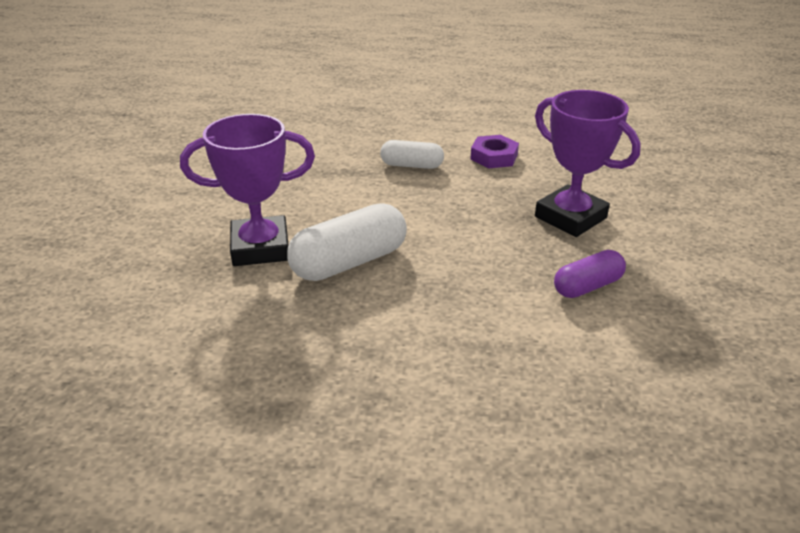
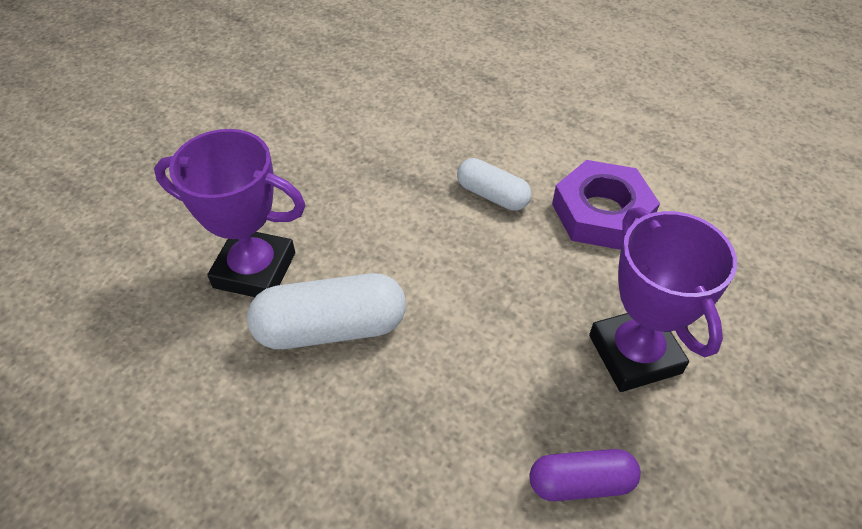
camera: 25 degrees right, 15 degrees up
(494, 157) = (601, 213): purple nut -> purple nut, size x1.55

